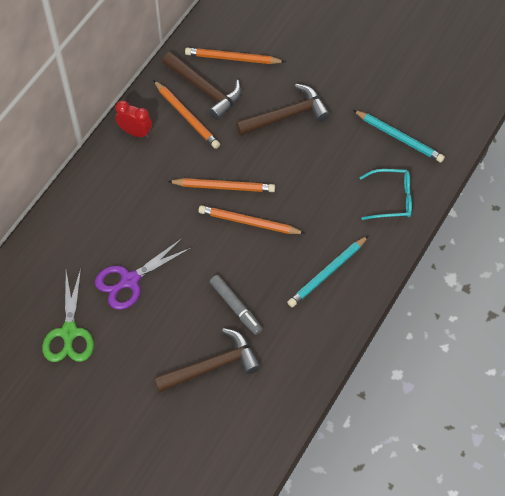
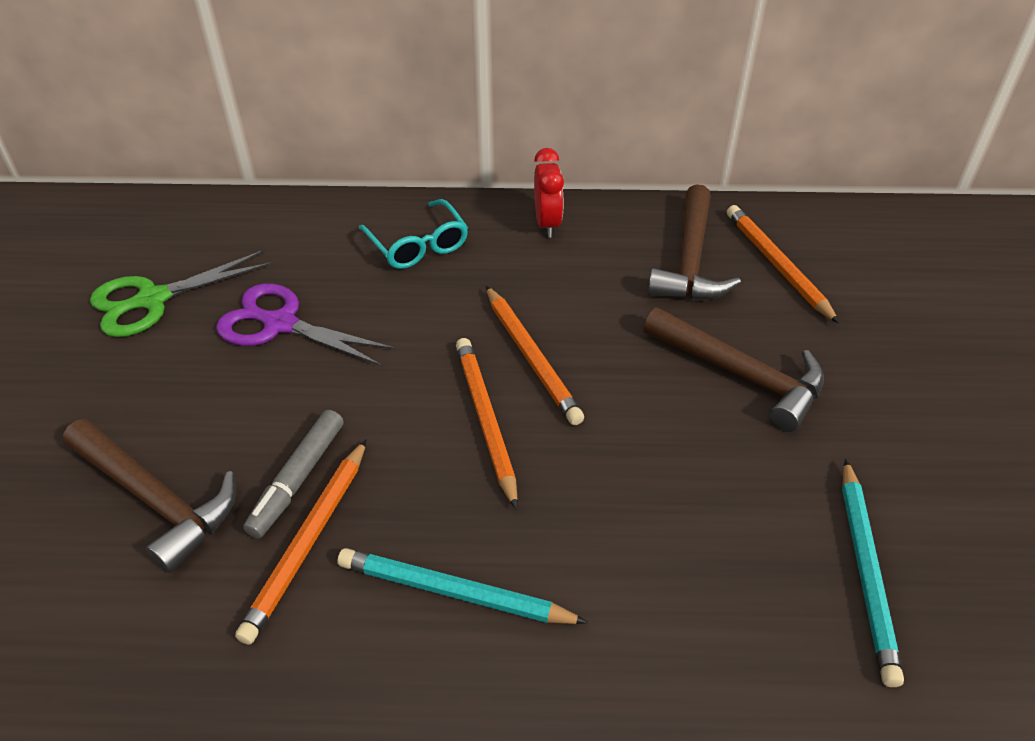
camera: 60 degrees right, 15 degrees down
(186, 116) = (623, 262): orange pencil -> orange pencil (307, 542)
(391, 199) = (712, 627): turquoise glasses -> turquoise glasses (417, 244)

